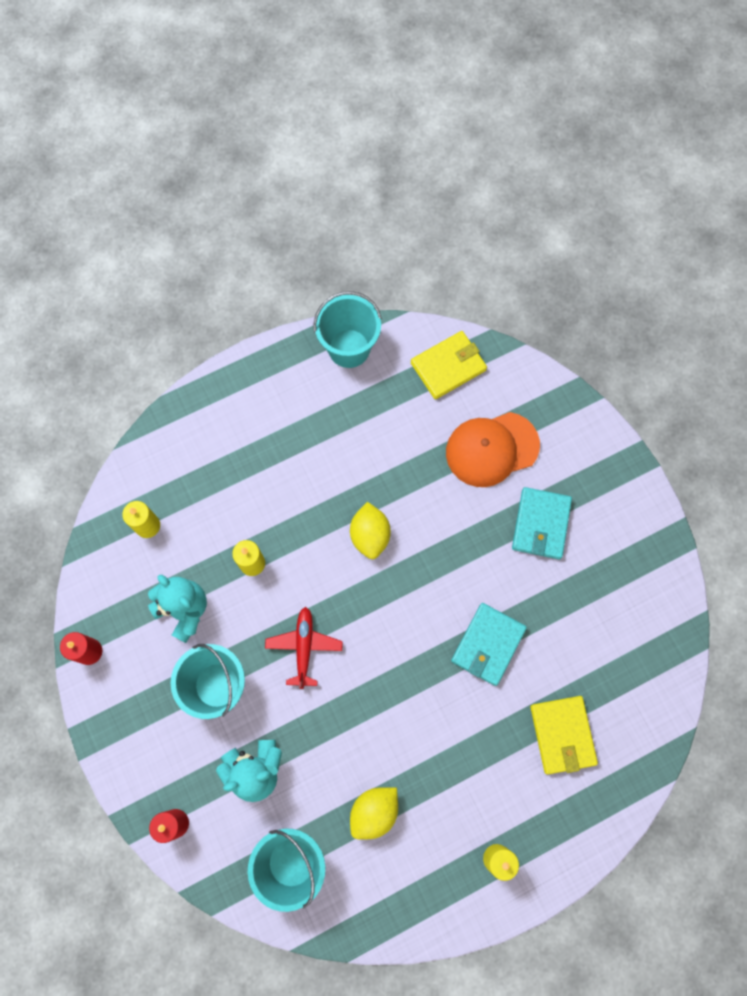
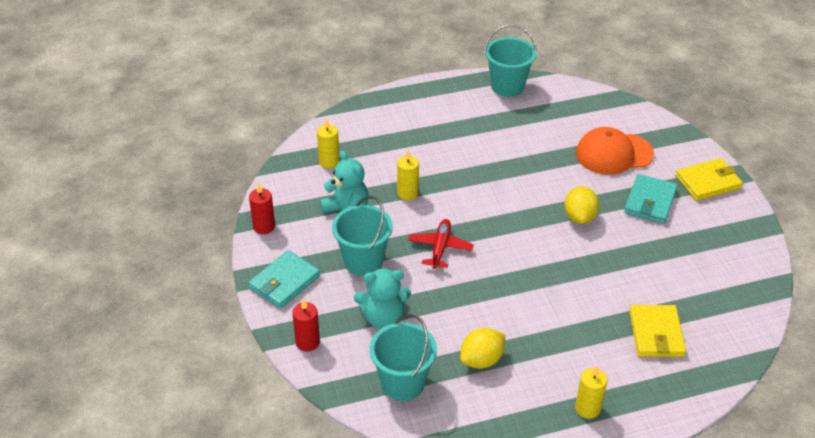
camera: 10 degrees right, 30 degrees down
(370, 535) = (507, 190): yellow lemon -> yellow lemon (579, 217)
(448, 367) = (584, 105): yellow wallet -> yellow wallet (708, 182)
(488, 644) = (596, 267): turquoise wallet -> turquoise wallet (284, 282)

